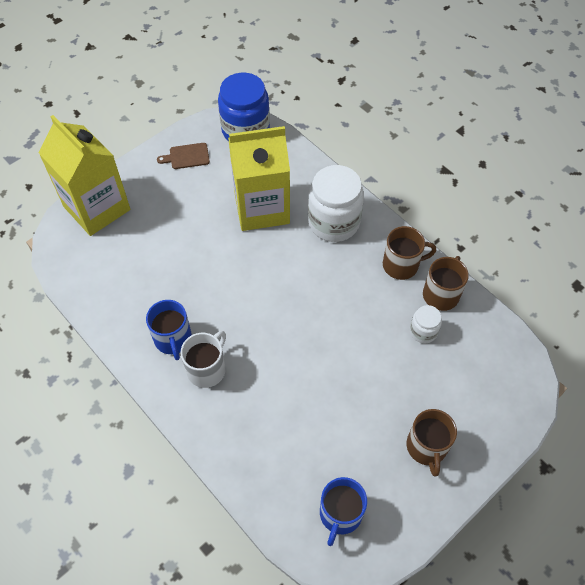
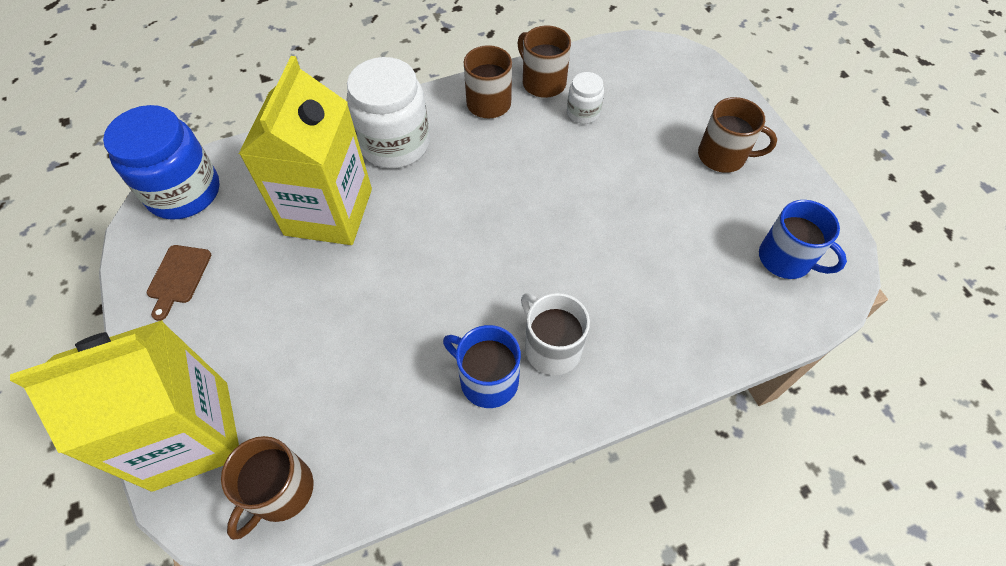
camera: 70 degrees left, 0 degrees up
(78, 261) = (280, 491): none -> brown mug
(173, 339) = (487, 380): blue mug -> blue mug turned 150 degrees counterclockwise

